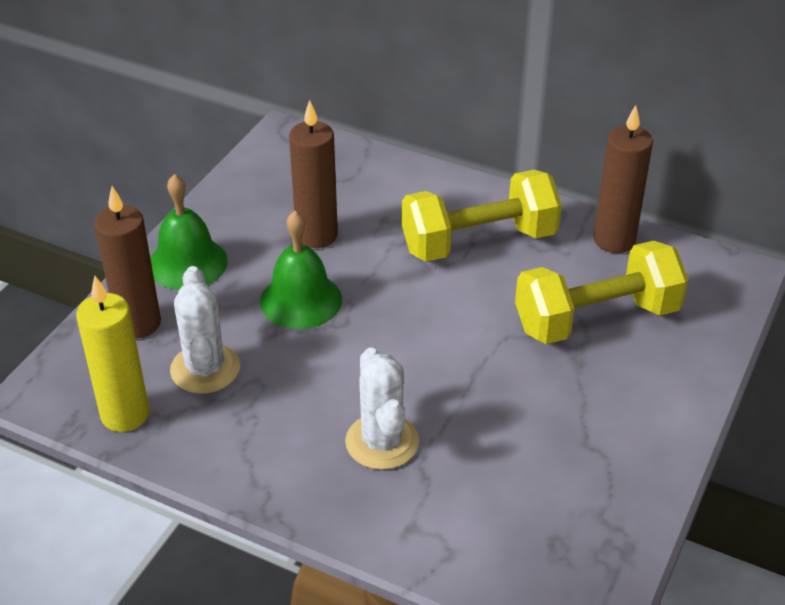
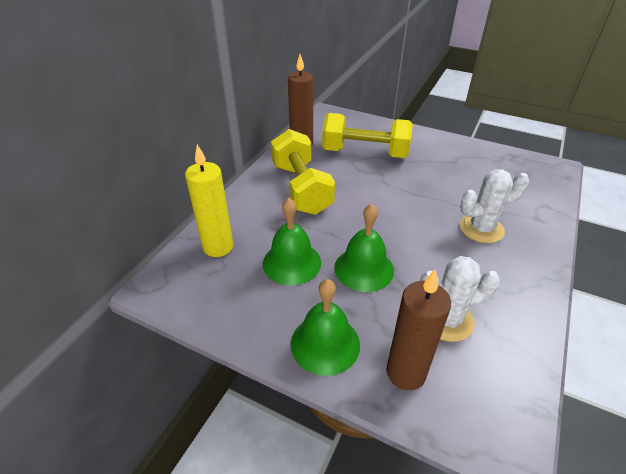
camera: 90 degrees left, 0 degrees up
(125, 414) = (510, 368): yellow candle -> yellow candle (218, 247)
(316, 235) = (292, 262): brown candle -> green bell
(596, 319) = (365, 153): yellow dumbbell -> yellow dumbbell turned 60 degrees counterclockwise

